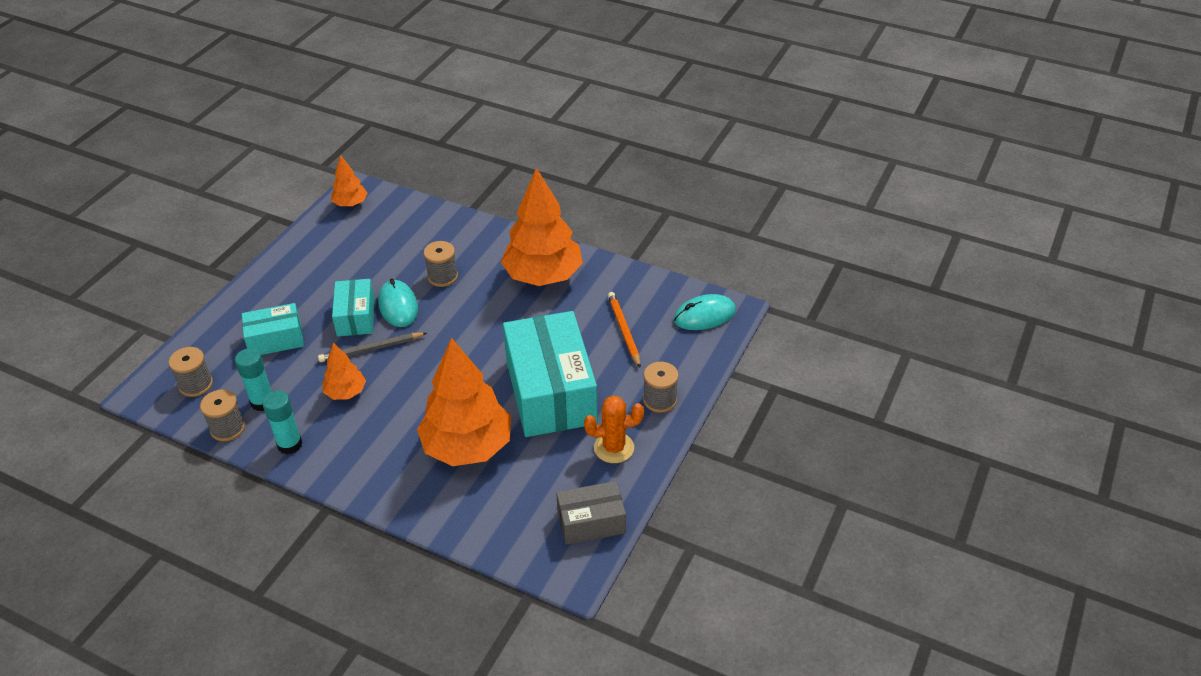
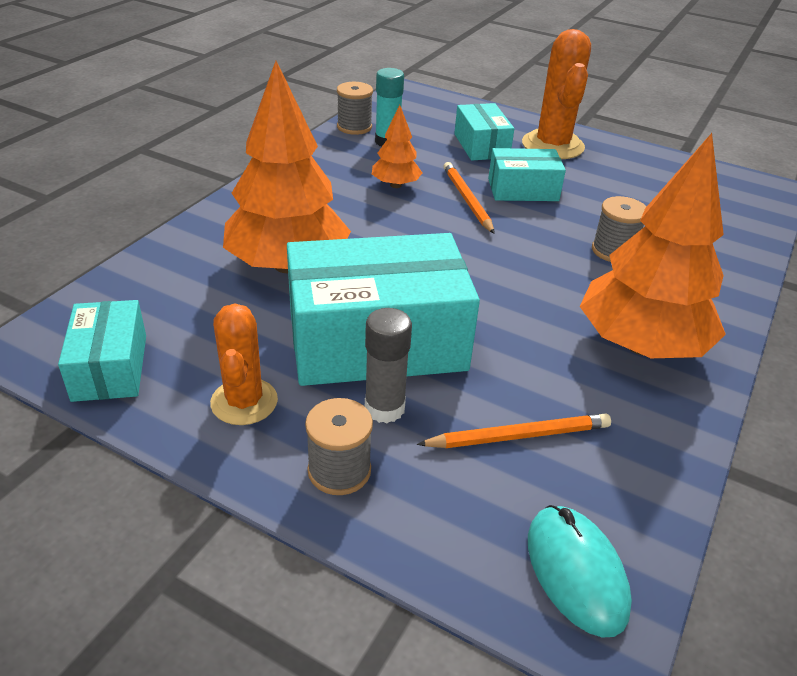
camera: 90 degrees right, 5 degrees down
(196, 384) = (416, 111): grey spool -> none
(278, 295) = (552, 145): none -> orange cactus
(290, 445) = (323, 156): turquoise glue stick -> none
(350, 204) = (737, 184): orange tree -> none
(371, 349) = (467, 200): grey pencil -> orange pencil
(398, 306) = (547, 217): turquoise mouse -> none
(591, 522) = (110, 367): grey box -> turquoise box
(610, 385) = (384, 408): none -> grey glue stick

